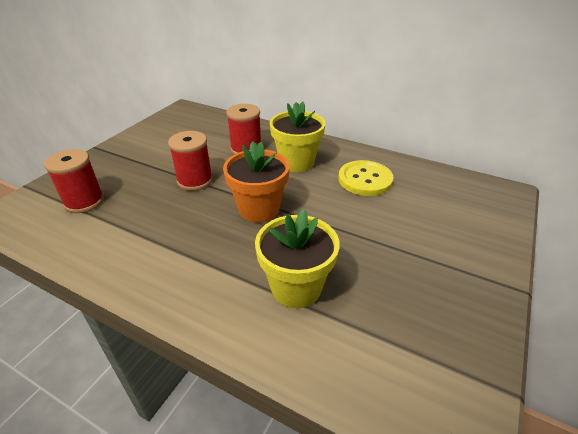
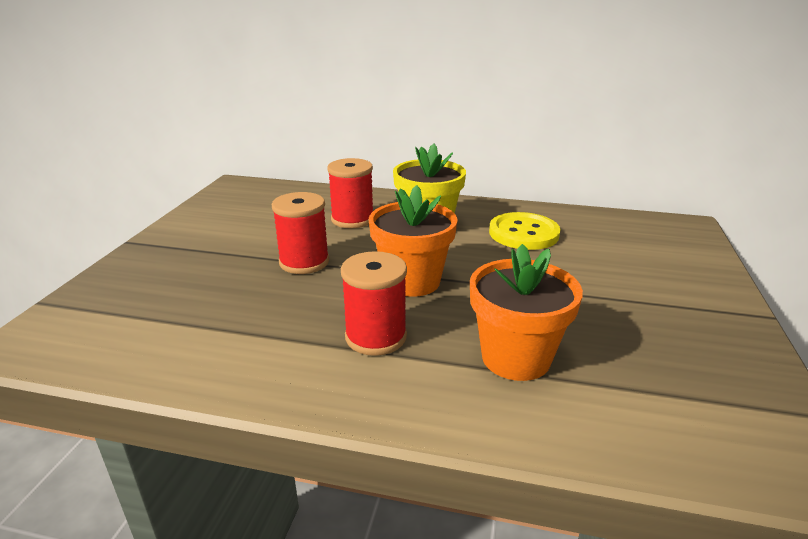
camera: 15 degrees left, 10 degrees down
(84, 202) = (152, 308): red spool -> red spool (376, 337)
(296, 287) = (515, 358): yellow flower pot -> orange flower pot

